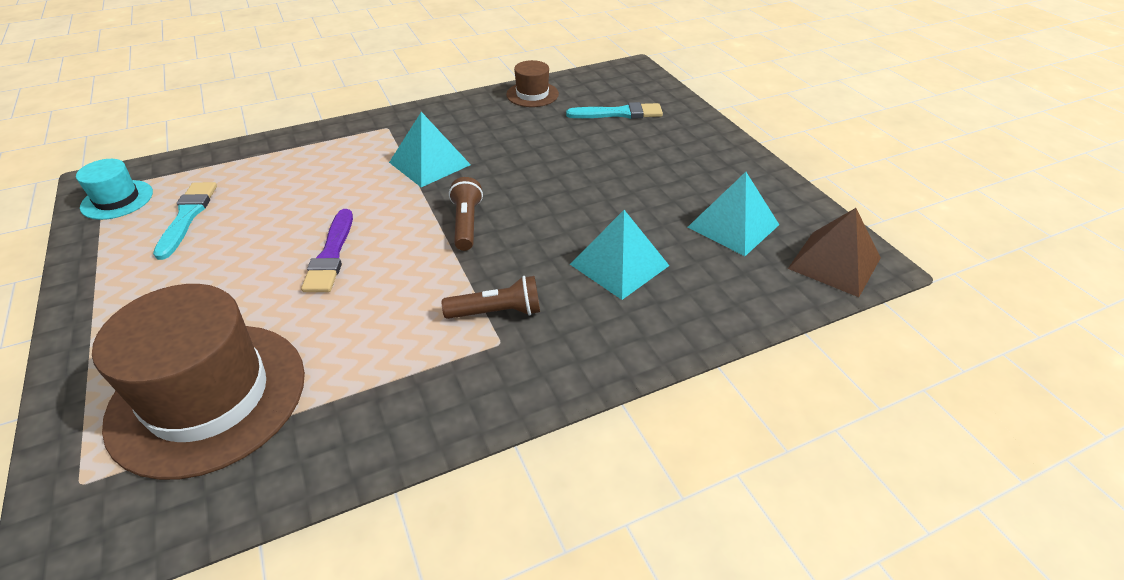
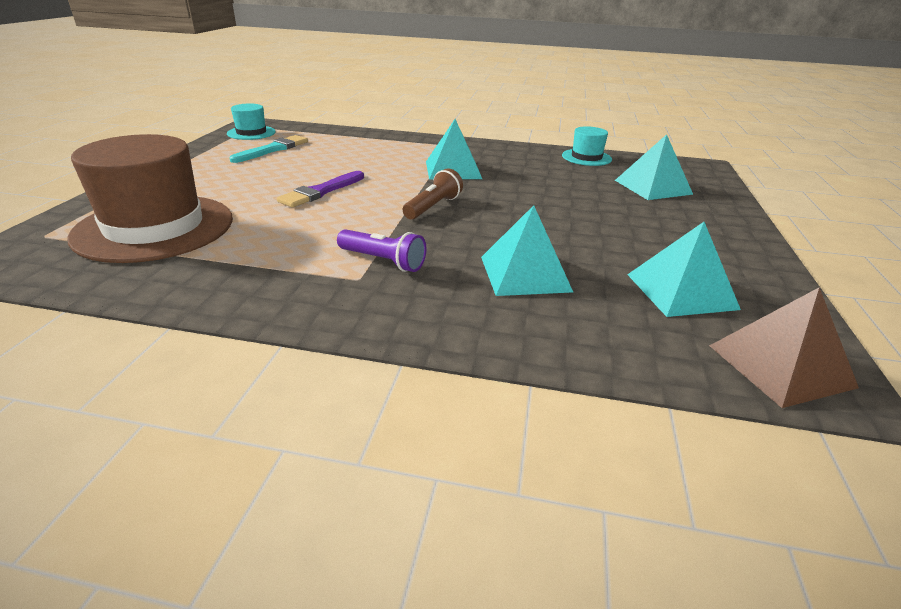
camera: 35 degrees right, 10 degrees down
(497, 312) = (383, 261): brown flashlight -> purple flashlight
(532, 94) = (586, 157): brown hat -> turquoise hat
(619, 113) = (653, 187): turquoise brush -> turquoise pyramid

